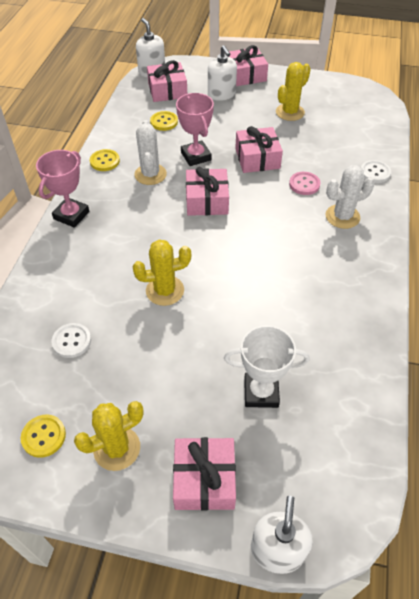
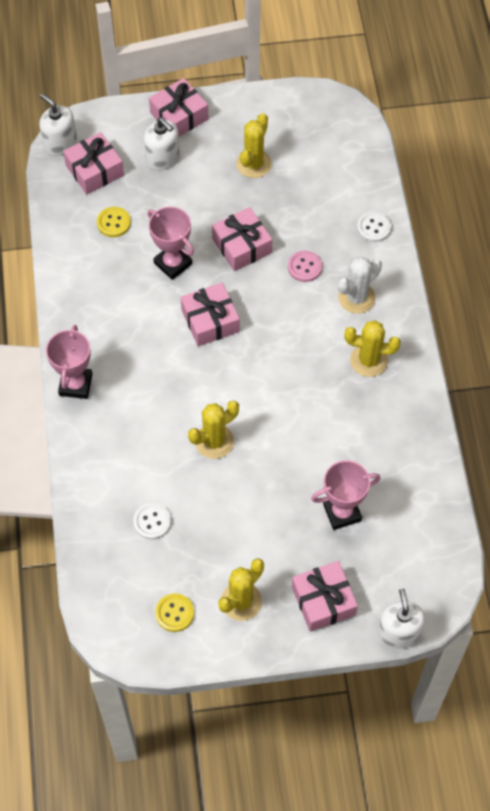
camera: 20 degrees left, 10 degrees up
(104, 161) = (74, 302): yellow button -> none
(150, 174) = (134, 304): white cactus -> none
(261, 392) = (342, 512): white trophy -> pink trophy
(337, 266) = (369, 360): none -> yellow cactus

